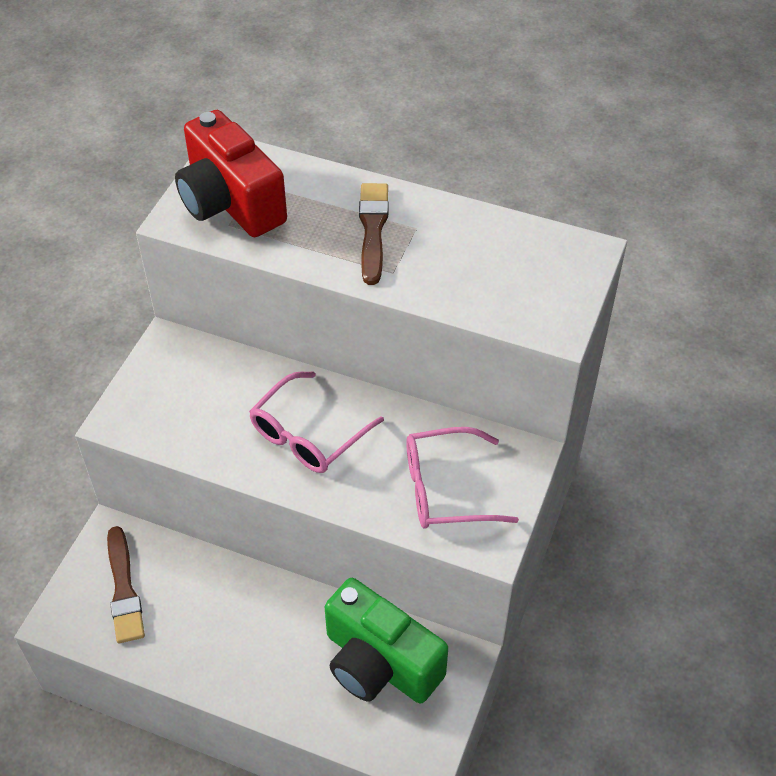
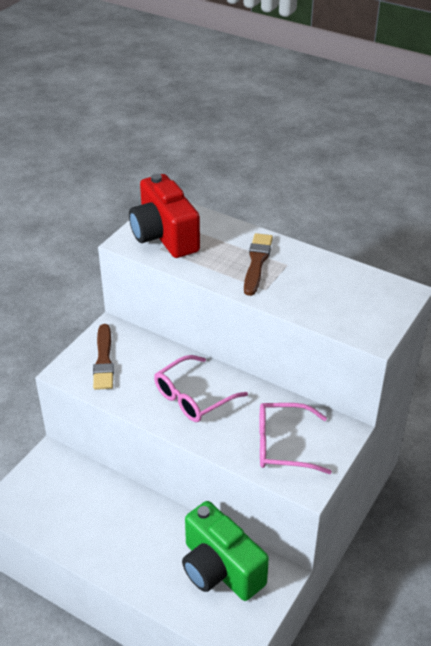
camera: 10 degrees right, 10 degrees down
(124, 589) = (51, 492): brown brush -> brown brush (104, 360)

